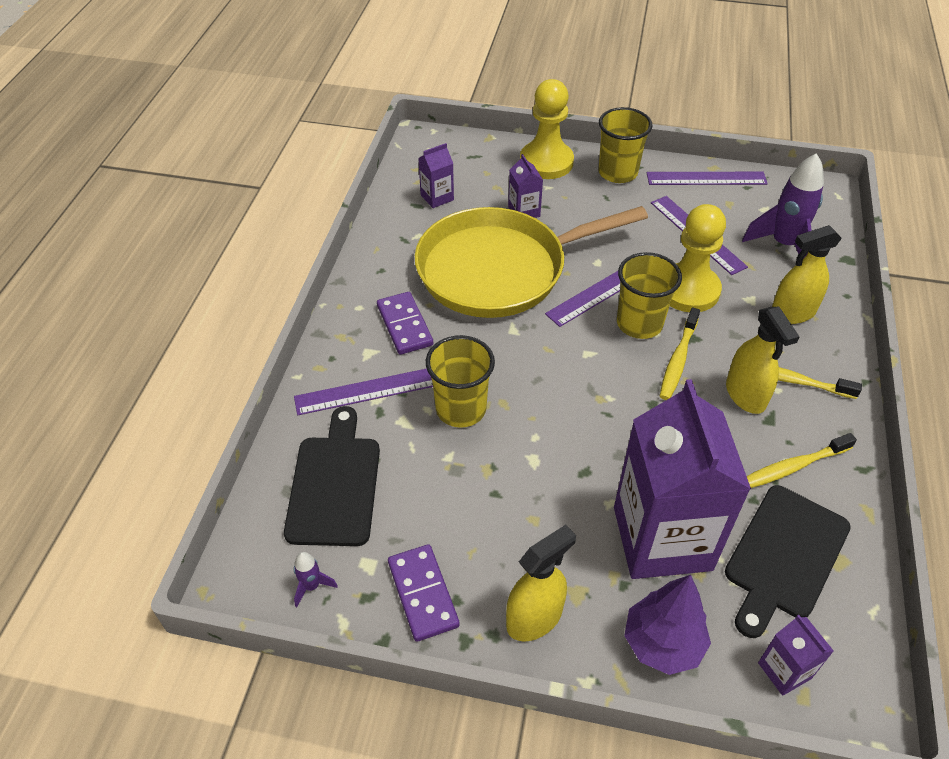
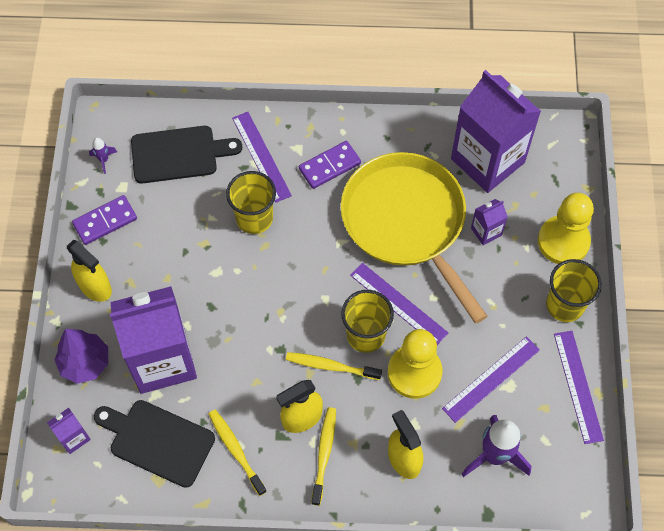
camera: 80 degrees right, 15 degrees up
(437, 197) = (487, 160): purple carton -> purple carton, size x2.40

